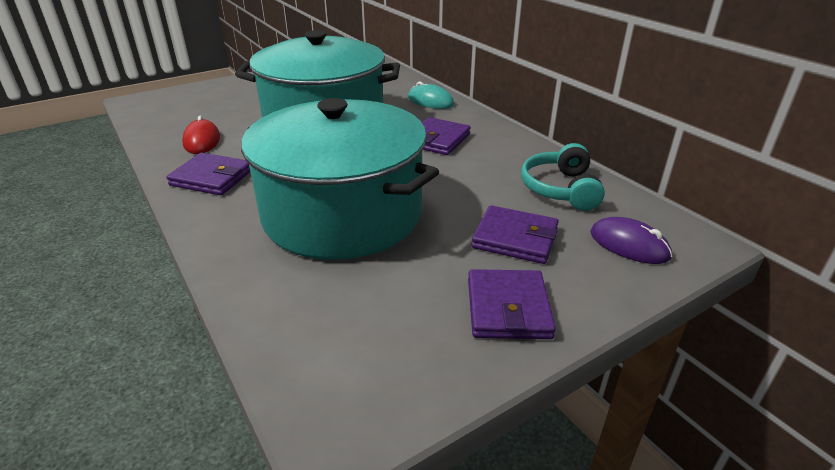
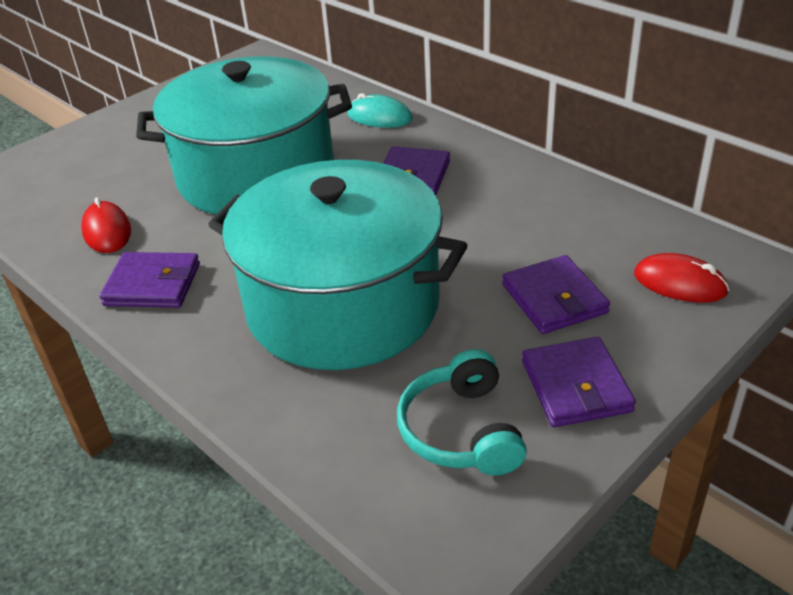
camera: 10 degrees left, 5 degrees up
(515, 238) = (554, 299): purple wallet -> purple wallet turned 60 degrees clockwise
(560, 189) = (584, 223): turquoise headphones -> turquoise headphones (461, 430)
(629, 245) = (679, 283): purple mouse -> red mouse

